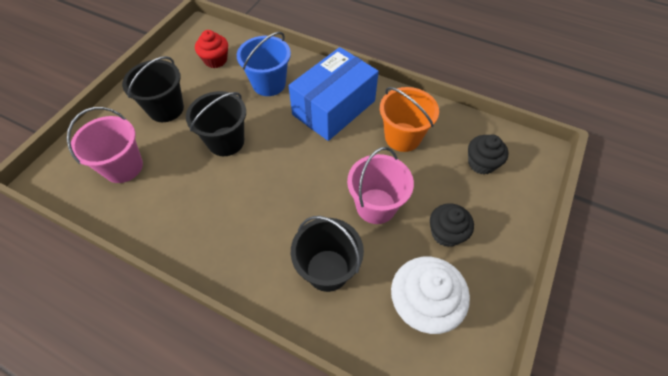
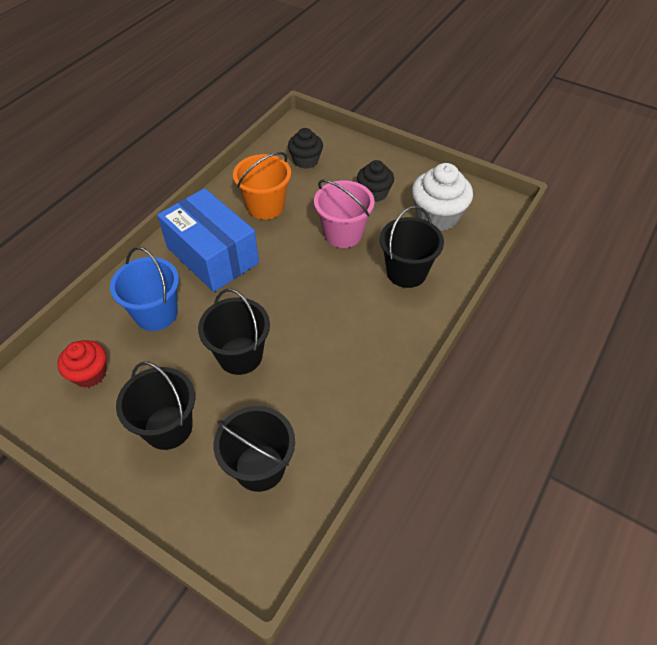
camera: 85 degrees left, 5 degrees down
(123, 167) = (260, 467): pink bucket -> black bucket

